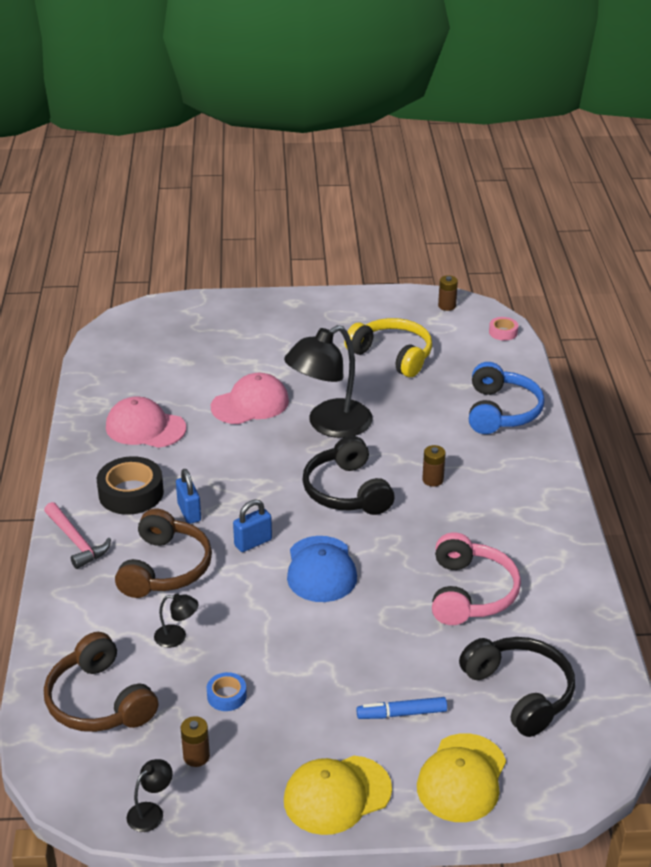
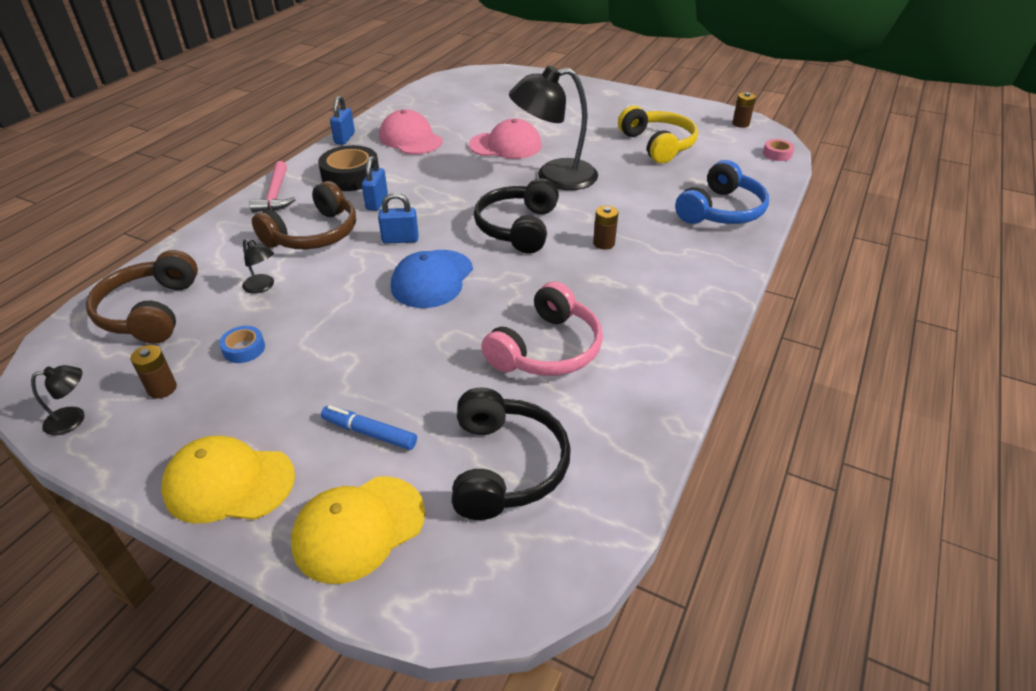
camera: 30 degrees right, 5 degrees up
(73, 450) = (344, 138): none -> blue padlock

